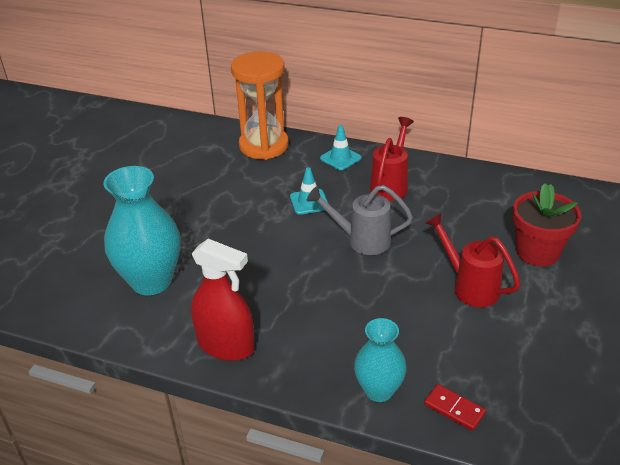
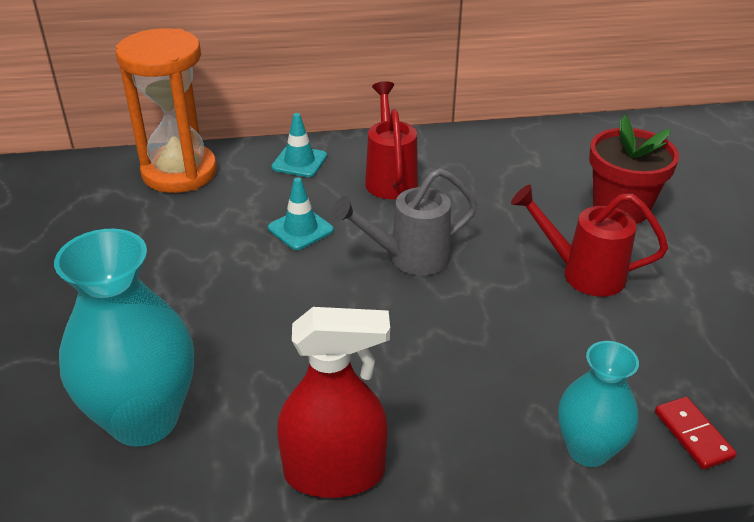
camera: 30 degrees left, 0 degrees up
(454, 409) = (693, 435): red domino -> red domino turned 60 degrees clockwise

